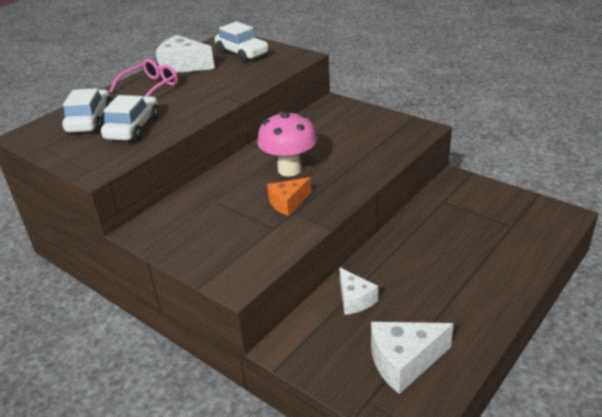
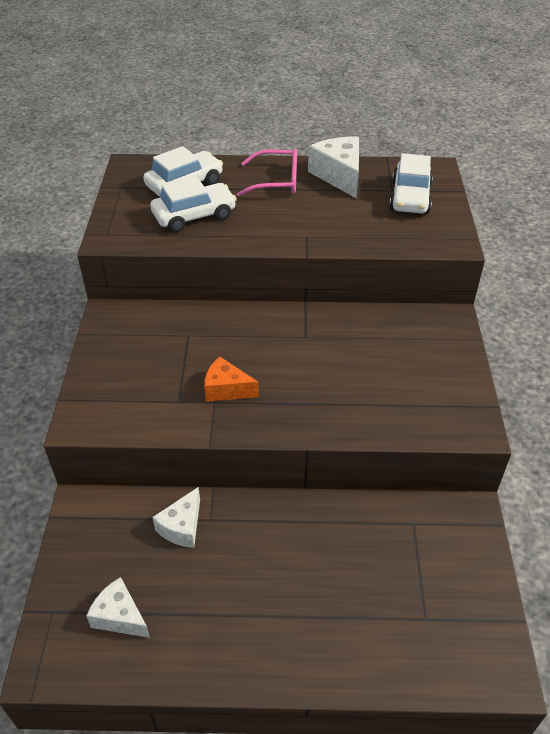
camera: 50 degrees right, 10 degrees up
(289, 169) = (285, 358): pink mushroom -> none
(404, 362) = (120, 616): white cheese -> white cheese, size x0.65

